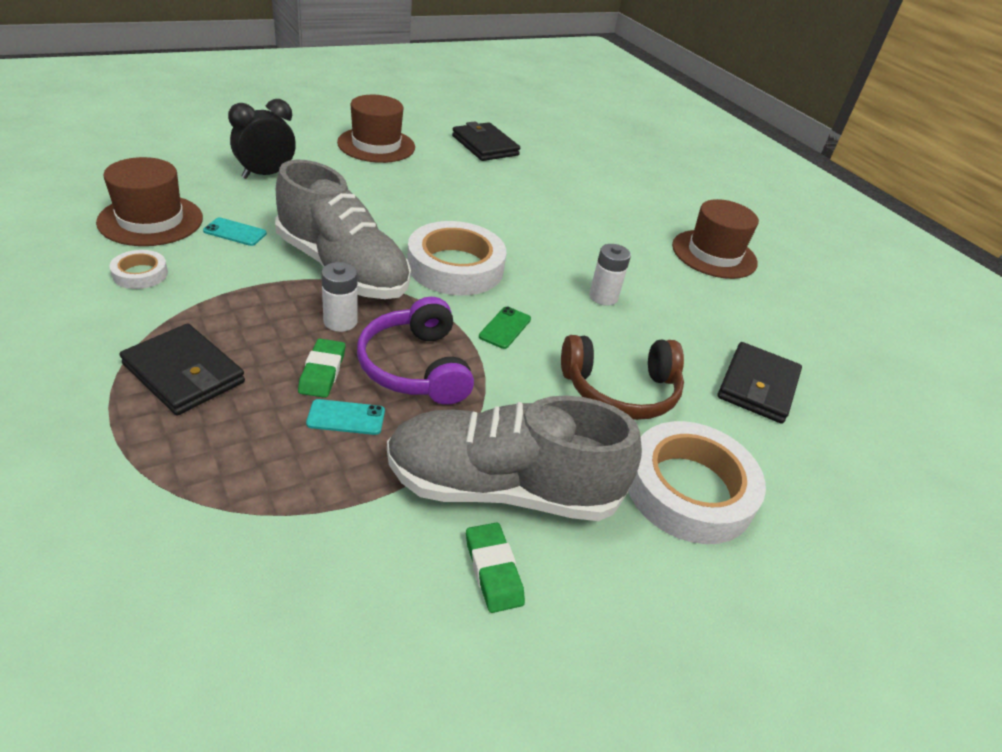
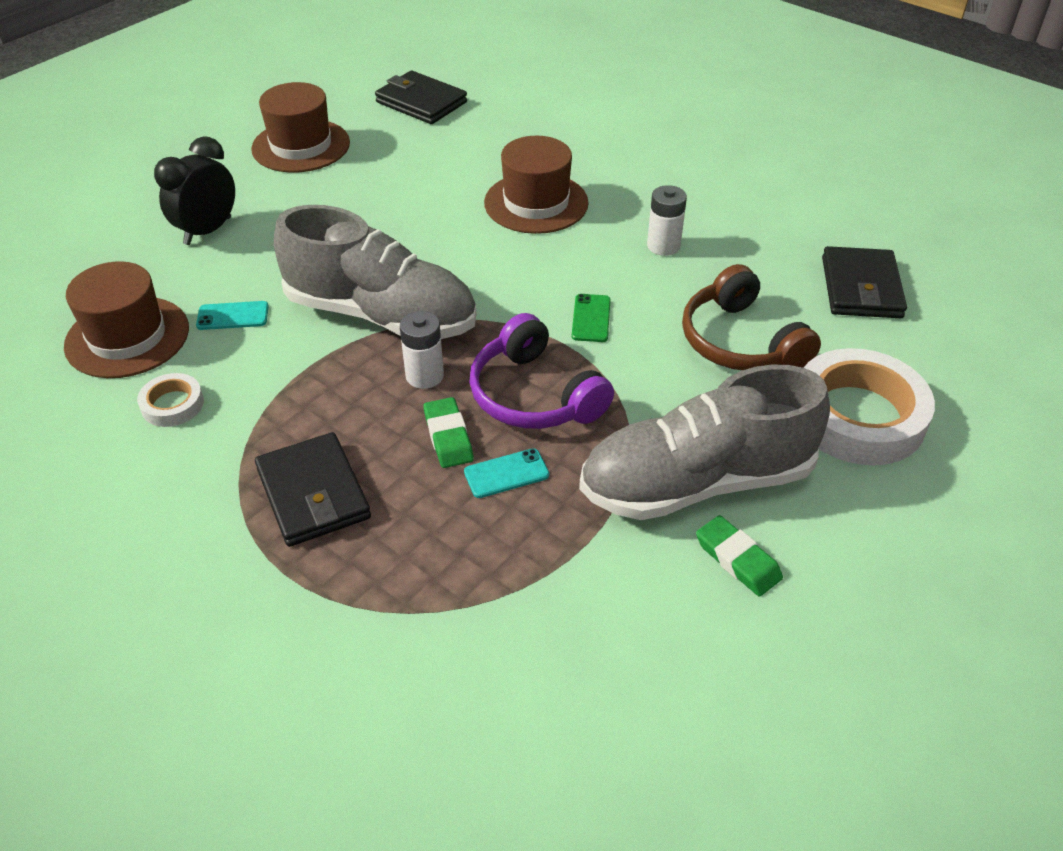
camera: 15 degrees left, 5 degrees up
(184, 373) = (313, 493): black wallet -> black wallet turned 45 degrees clockwise
(455, 266) = (495, 268): white tape -> none
(620, 390) = (741, 342): brown headphones -> brown headphones turned 90 degrees clockwise
(714, 254) = (741, 153): brown hat -> brown hat (536, 203)

